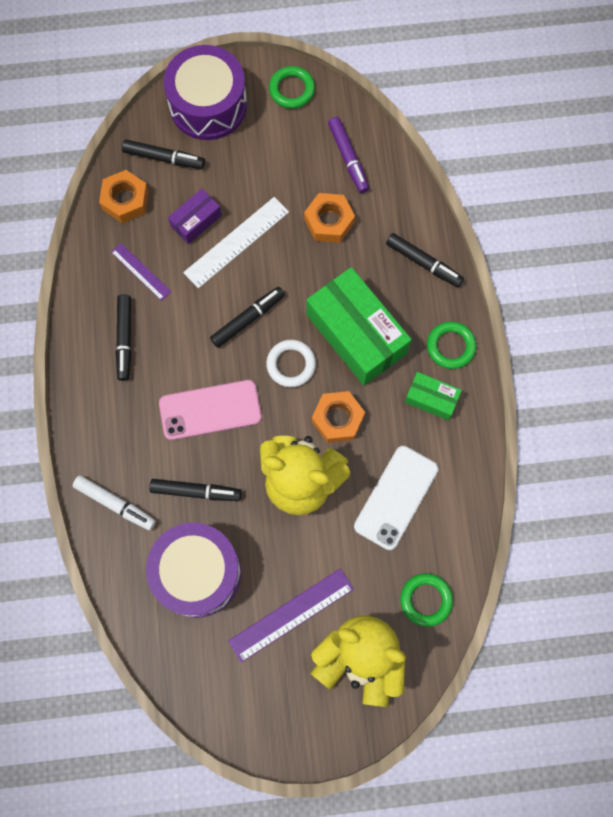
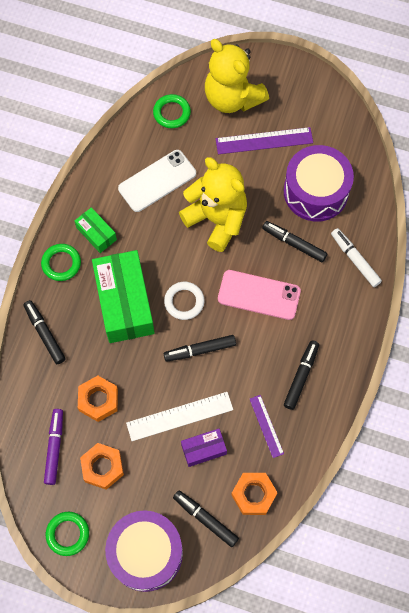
camera: 155 degrees left, 5 degrees down
(337, 419) = (170, 249): orange nut -> orange nut (102, 467)

